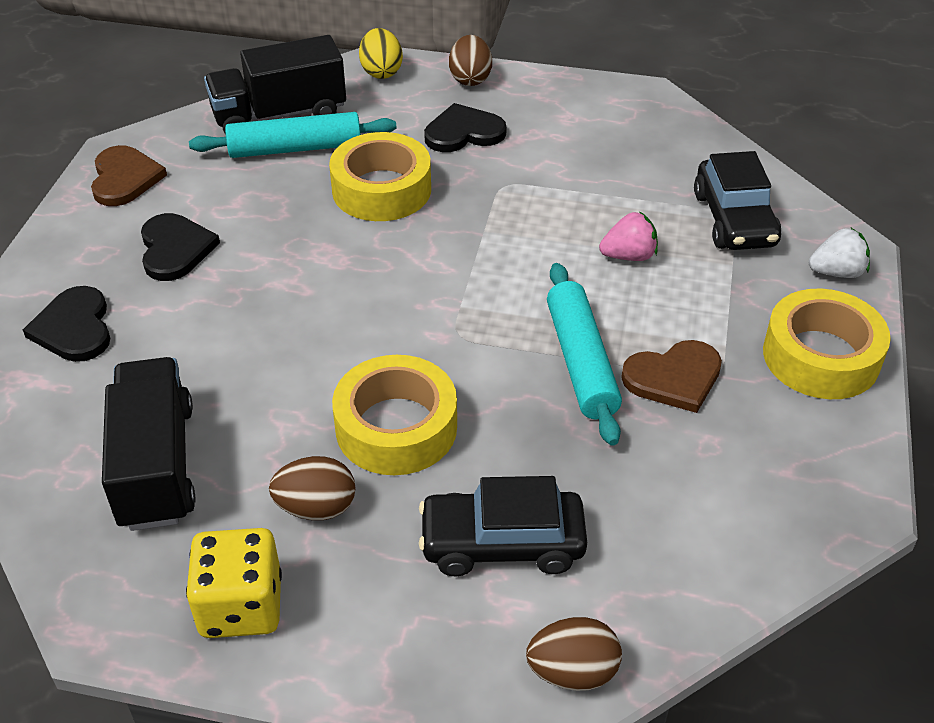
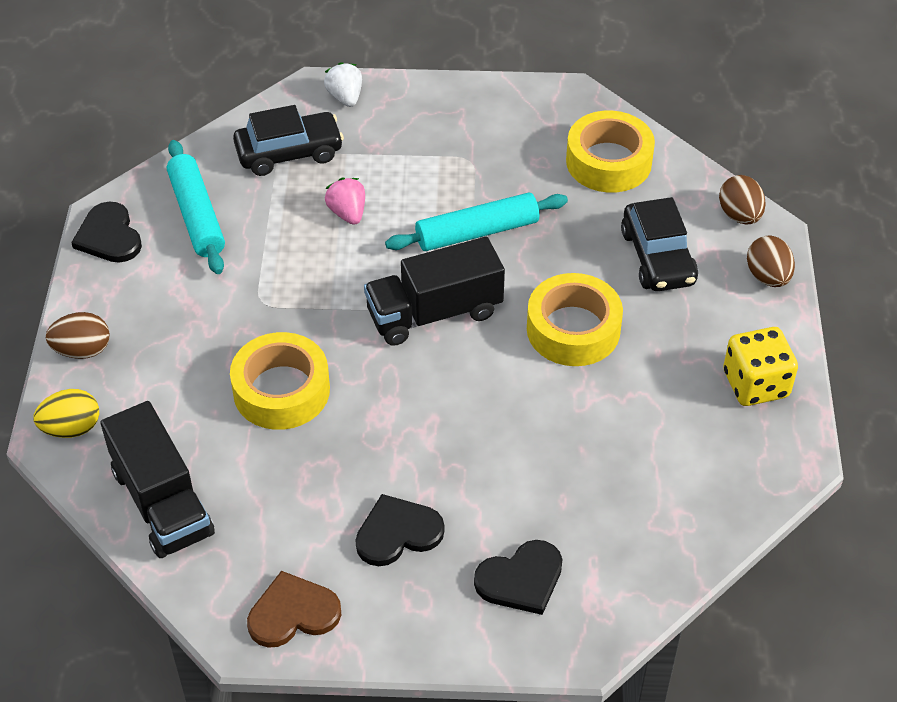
camera: 100 degrees left, 5 degrees up
(156, 465) = (654, 468): black truck -> black truck (434, 313)
(295, 148) = (222, 474): turquoise rolling pin -> turquoise rolling pin (197, 215)
(316, 508) = (662, 361): brown egg -> brown egg (767, 277)
(463, 132) = (181, 342): black heart -> black heart (109, 236)
(674, 378) = (480, 181): brown heart -> none
(821, 356) = (440, 107): yellow tape -> yellow tape (608, 161)

